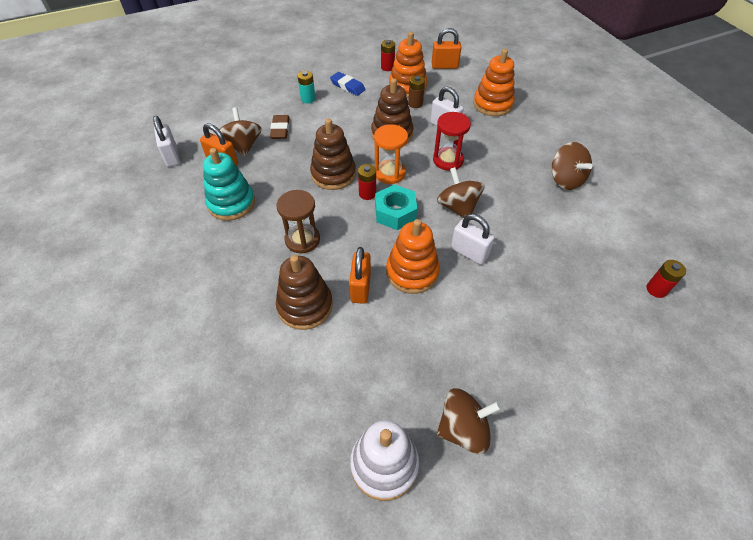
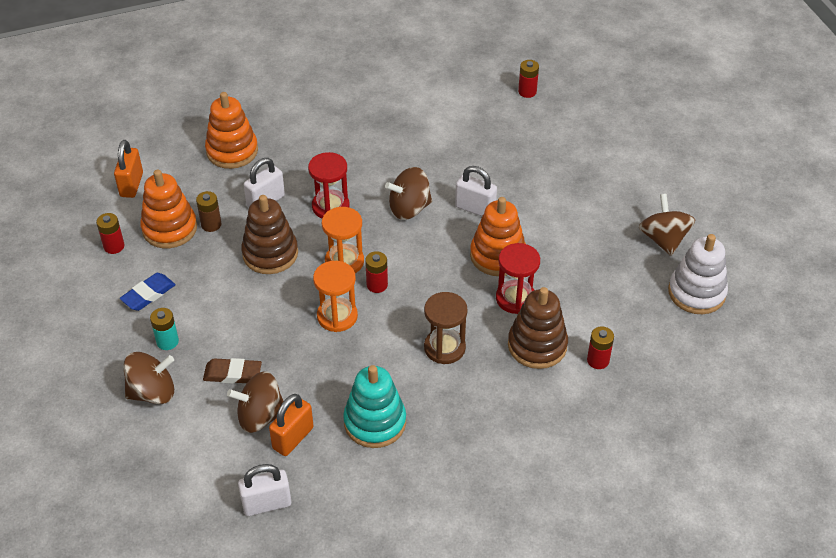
camera: 85 degrees left, 5 degrees down
(286, 357) = (598, 360): none -> red battery
(333, 174) = (337, 316): brown stacking toy -> orange hourglass
(360, 287) = (515, 298): orange padlock -> red hourglass
(395, 213) = (411, 262): turquoise nut -> none
(469, 252) = (475, 208): white padlock -> white padlock turned 75 degrees clockwise
(565, 180) = (379, 117): brown spinning top -> brown spinning top (152, 392)

